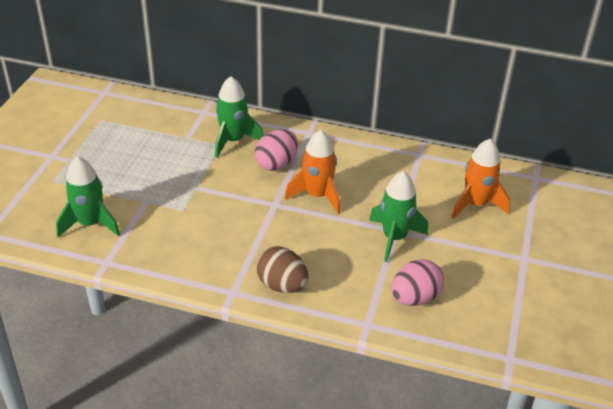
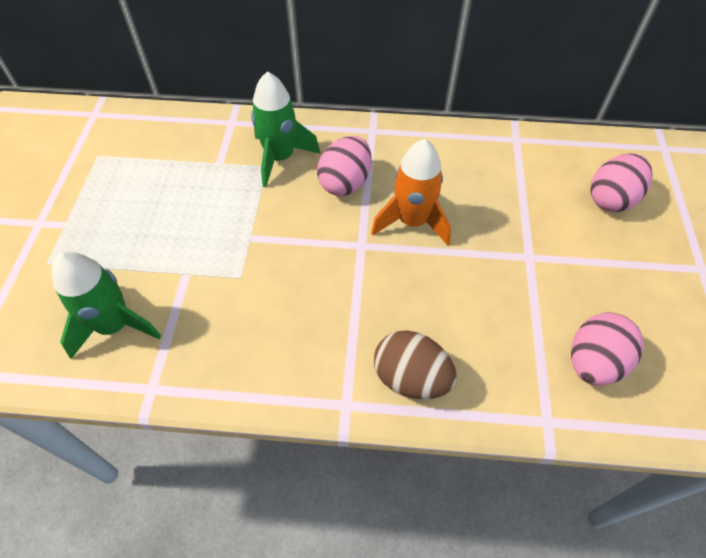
camera: 10 degrees left, 15 degrees up
(394, 238) = (531, 269): green rocket -> none
(475, 204) = (611, 199): orange rocket -> pink egg

